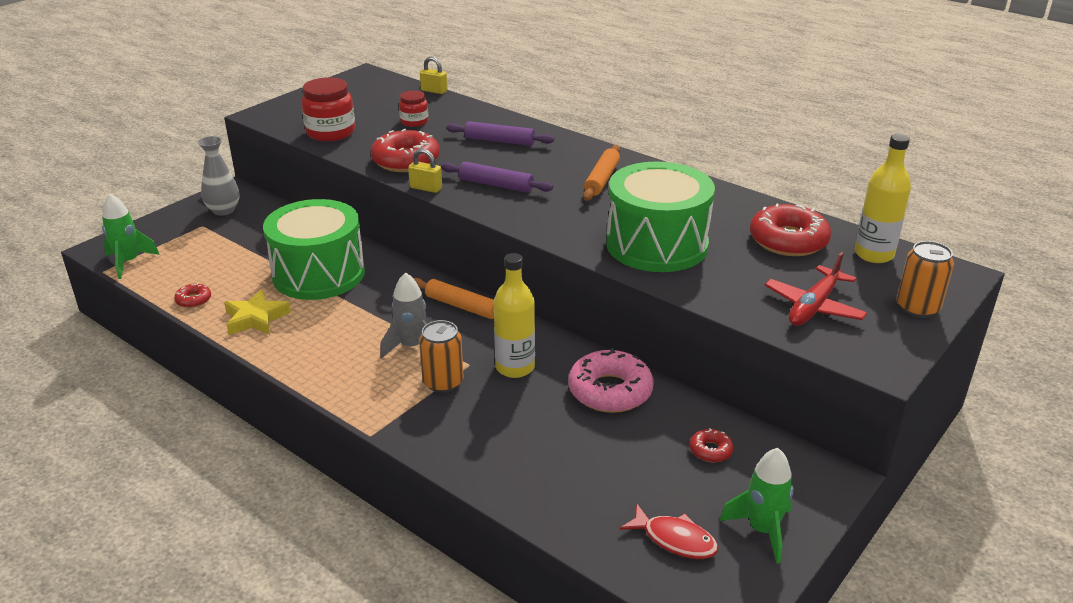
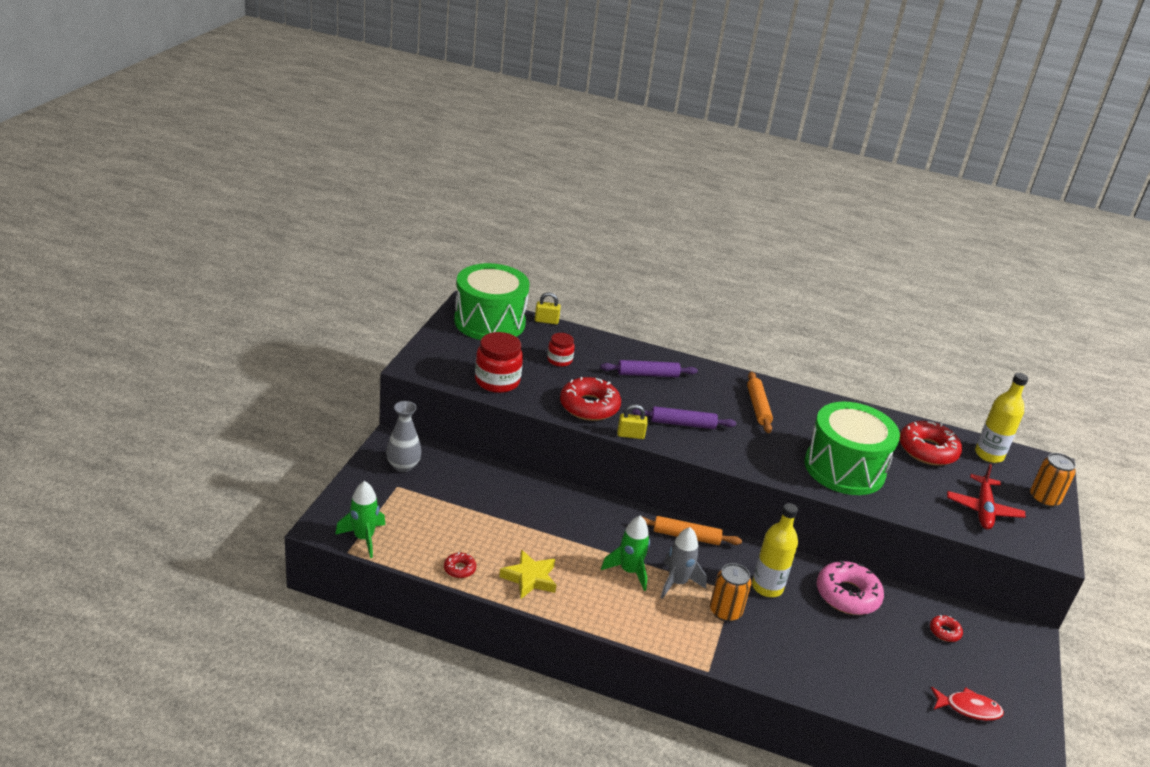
camera: 25 degrees left, 0 degrees up
(319, 274) = (545, 523): green drum -> green drum (489, 322)
(762, 530) = (1014, 688): green rocket -> green rocket (629, 571)

